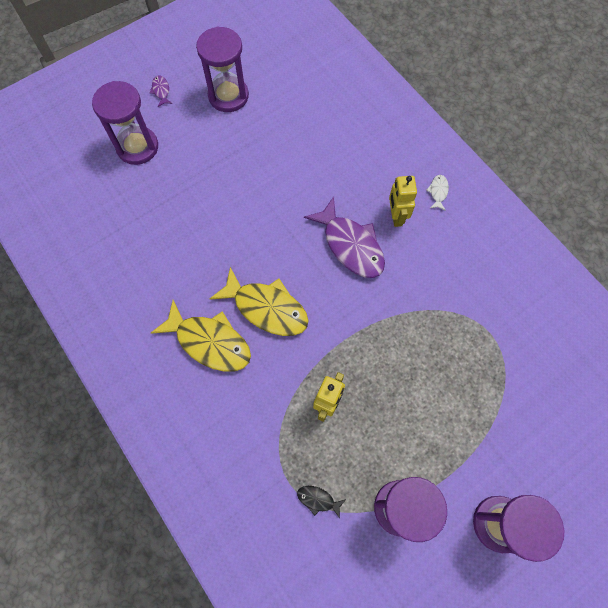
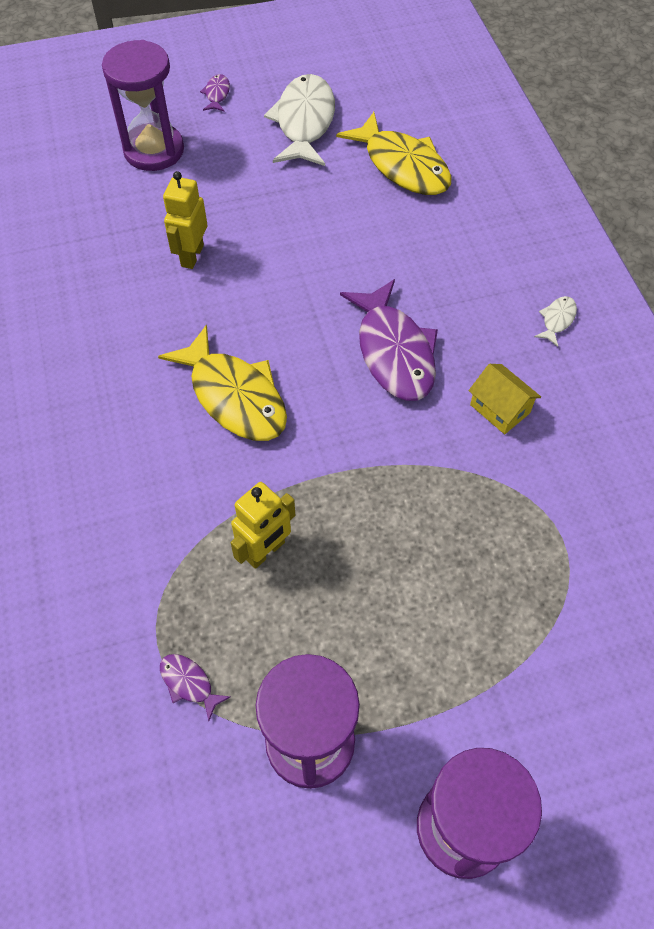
camera: 20 degrees right, 10 degrees down
(209, 342) = (133, 414): yellow fish -> yellow fish (402, 166)
(228, 96) = (304, 122): purple hourglass -> white fish
(318, 500) = (189, 683): black fish -> purple fish
(396, 216) = (479, 334): yellow robot -> yellow robot (192, 256)
(426, 263) = (500, 409): none -> yellow house

